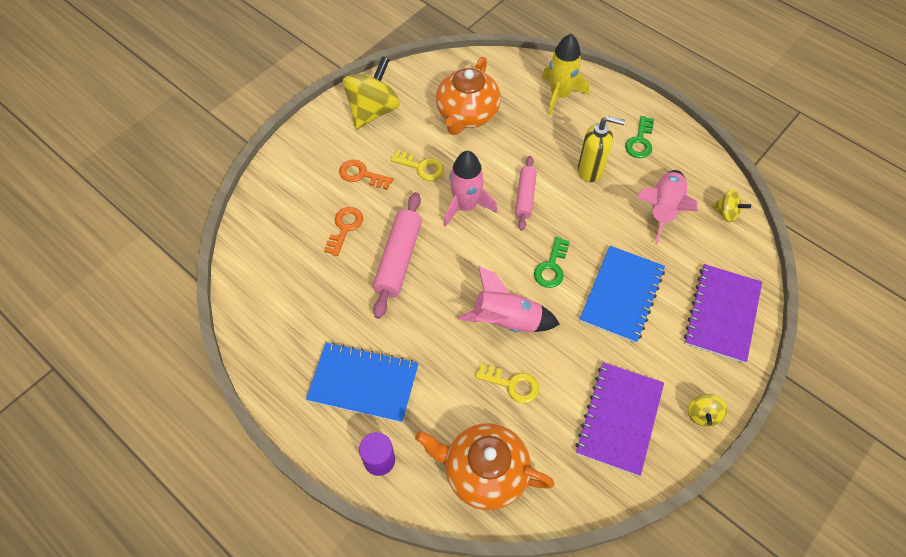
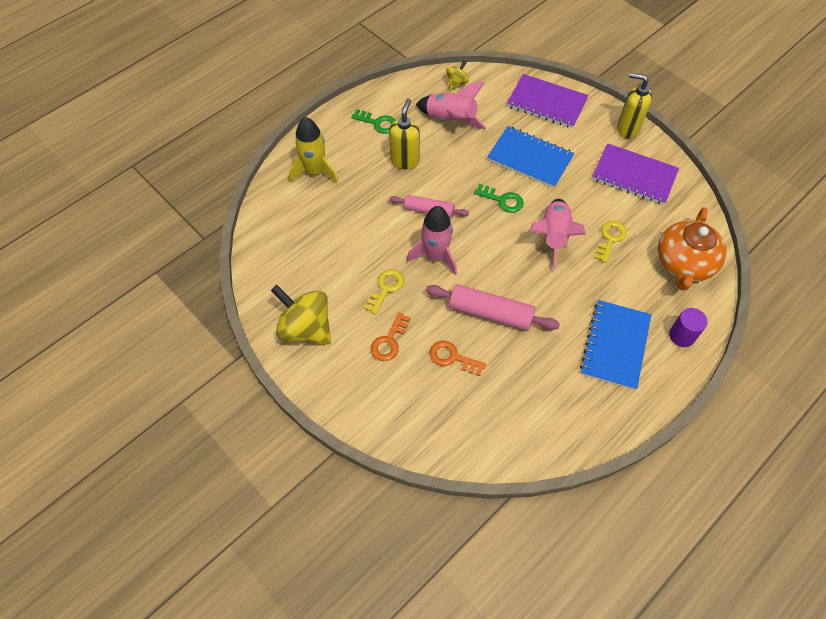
camera: 85 degrees left, 0 degrees up
(467, 114) = (325, 246): orange teapot -> none
(702, 415) = (627, 129): yellow spinning top -> yellow soap dispenser

